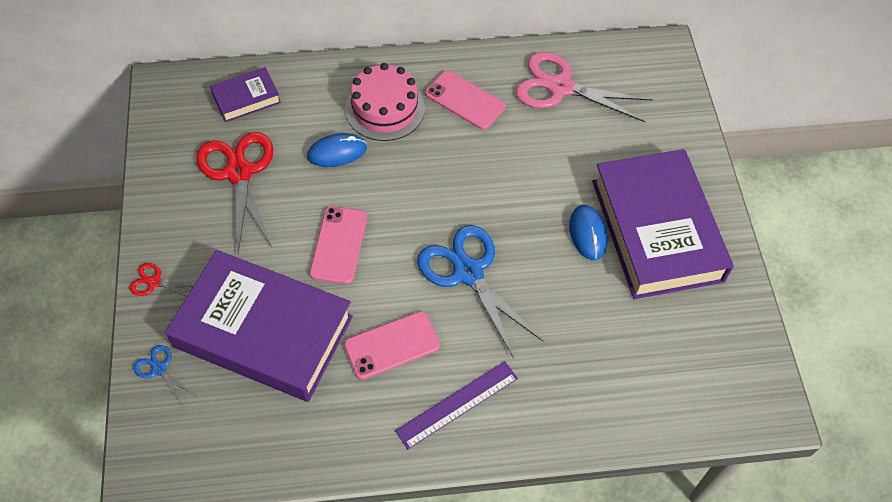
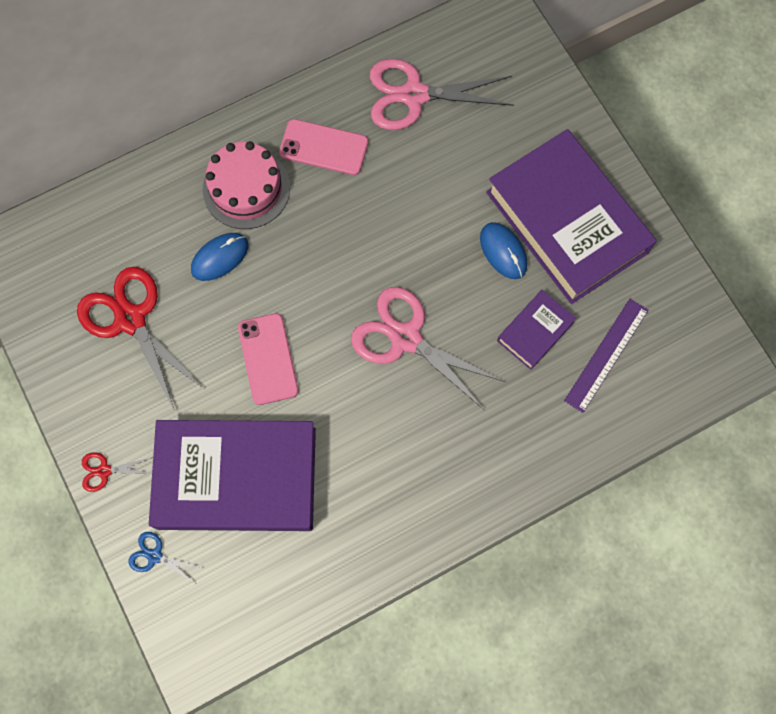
camera: 20 degrees left, 15 degrees up
(246, 98) = (97, 231): purple book -> purple book (535, 331)
(392, 345) = (365, 442): pink phone -> none
(457, 404) = (450, 475): purple ruler -> purple ruler (606, 355)
(468, 273) = (406, 338): blue scissors -> pink scissors

